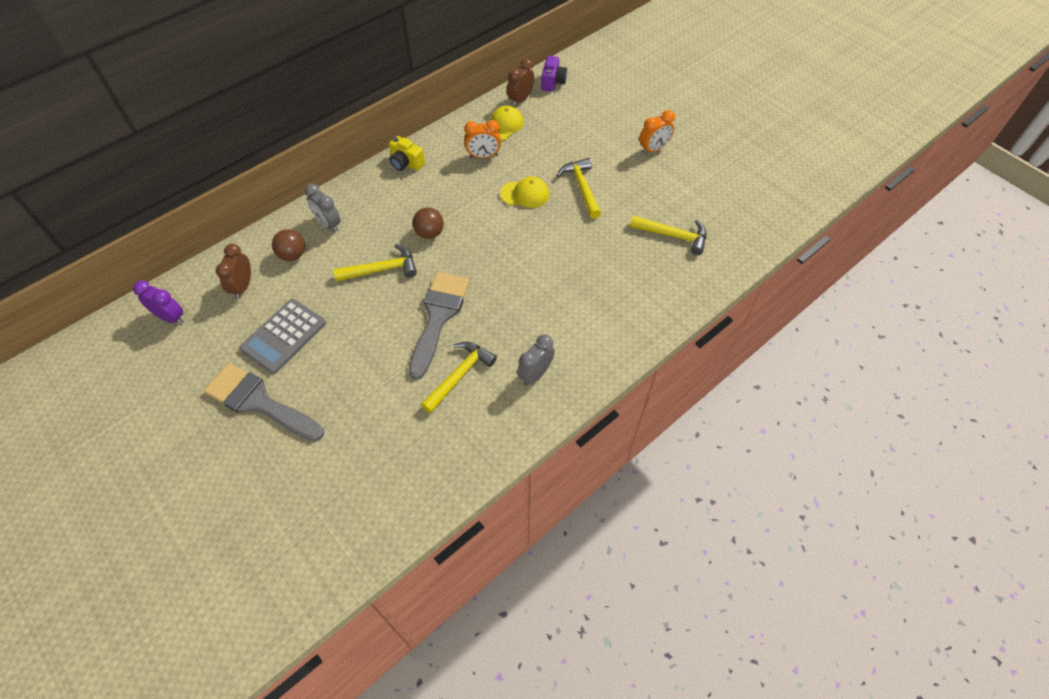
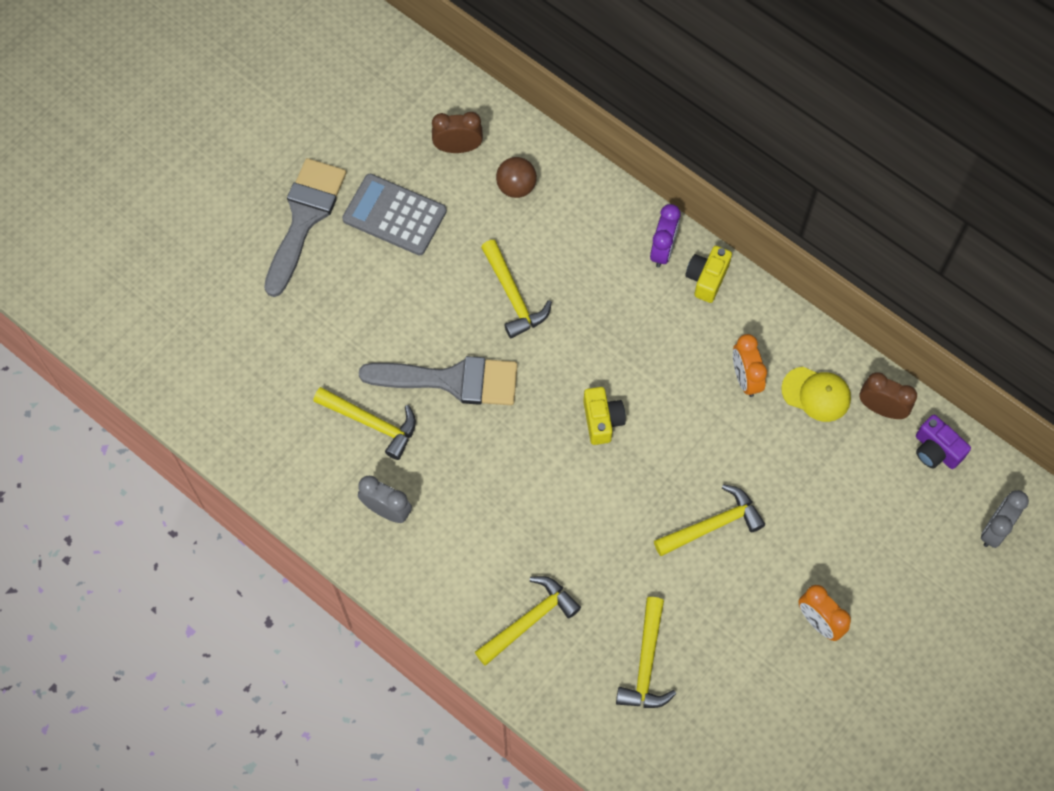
camera: 80 degrees right, 10 degrees up
(171, 317) = (400, 88): purple clock -> purple clock (662, 250)
(328, 224) = (575, 212): grey clock -> grey clock (995, 529)
(429, 233) = (585, 339): brown ball -> none
(494, 233) = (602, 420): none -> yellow camera
(525, 194) = (682, 448): yellow cap -> none
(553, 82) = (936, 450): purple camera -> purple camera turned 45 degrees clockwise
(635, 295) = (530, 620): none -> yellow hammer

